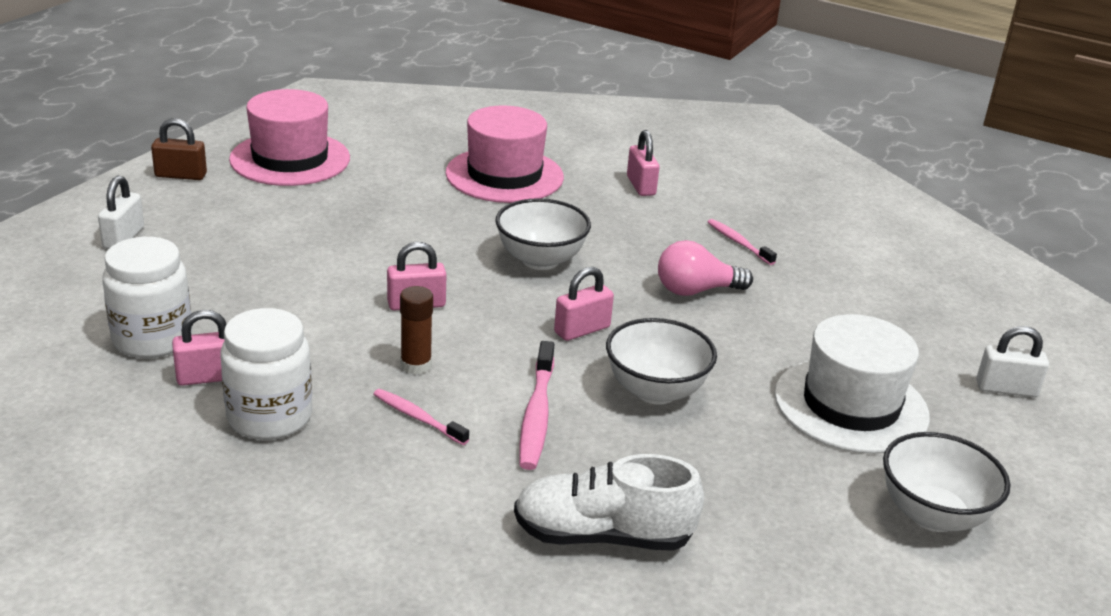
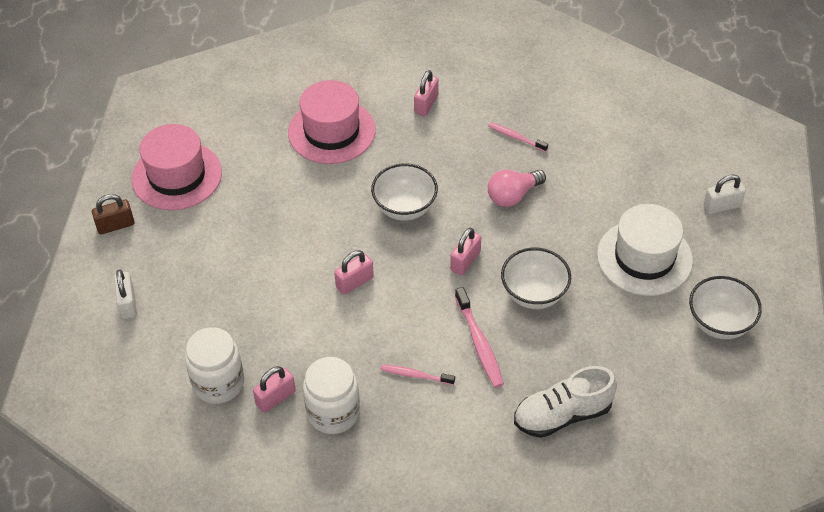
camera: 20 degrees left, 20 degrees up
(416, 365) = (387, 334): brown glue stick -> none
(641, 186) = (426, 104): pink padlock -> pink padlock turned 60 degrees clockwise

